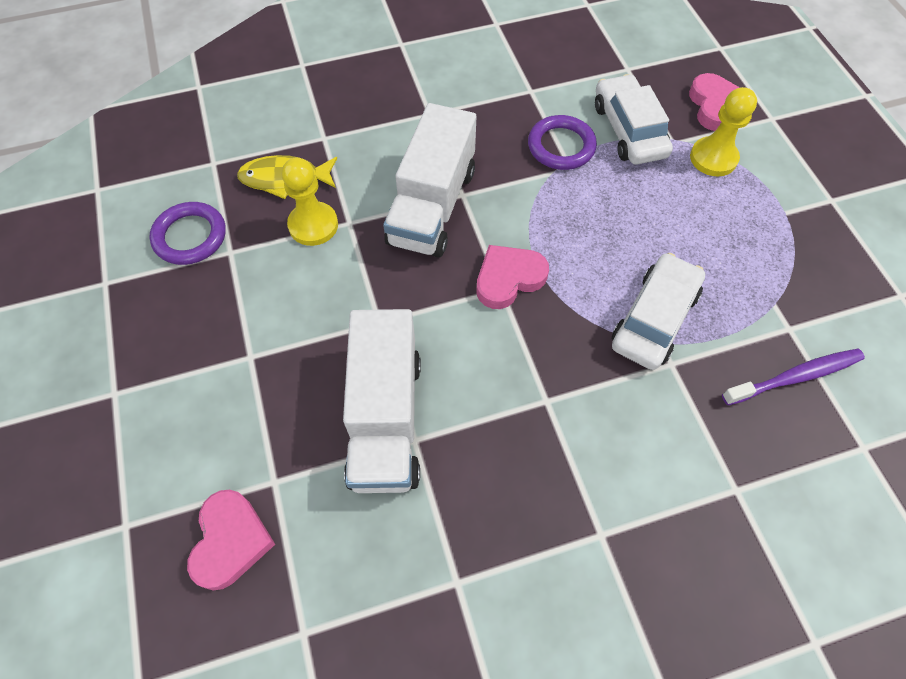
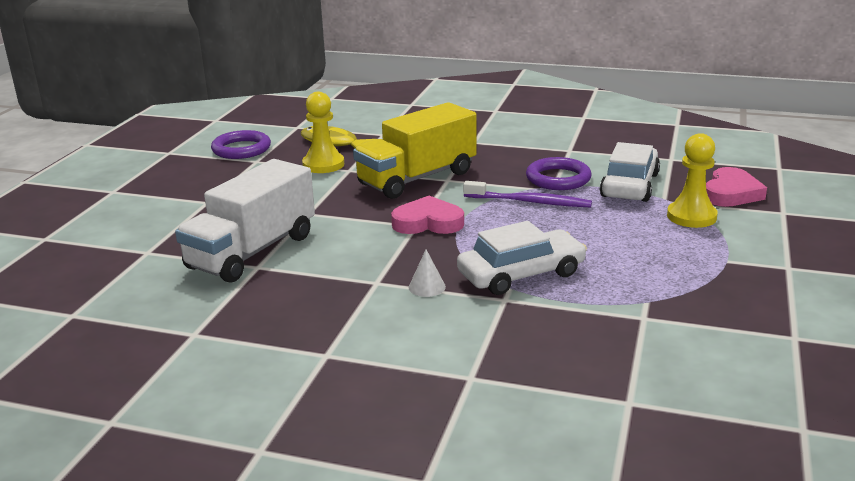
camera: 35 degrees right, 35 degrees down
(230, 541) = (88, 264): pink heart -> none
(432, 206) = (417, 178): white truck -> yellow truck
(596, 383) = (427, 287): none -> white cone
(795, 377) = (612, 342): purple toothbrush -> purple toothbrush (530, 202)

